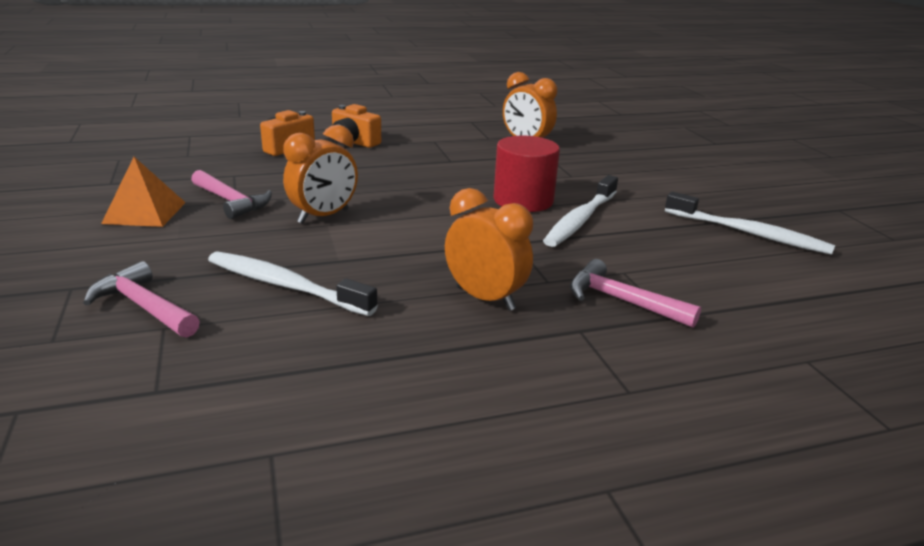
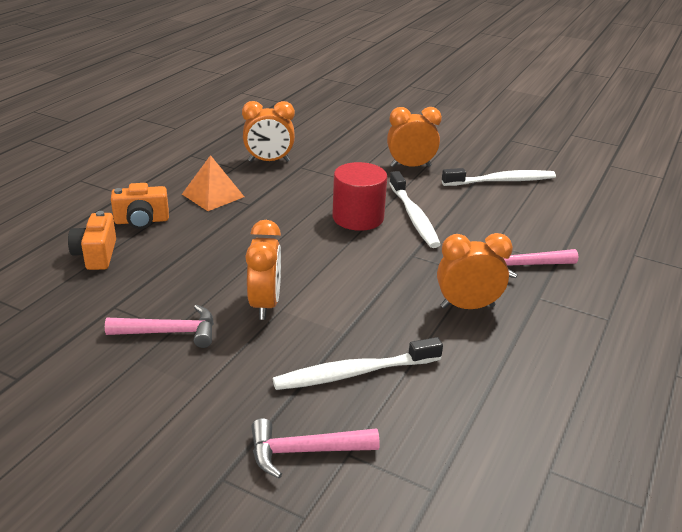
camera: 45 degrees left, 5 degrees up
(144, 212) = (123, 385): orange pyramid -> orange pyramid (213, 195)
(659, 188) = (410, 166): none -> orange clock

